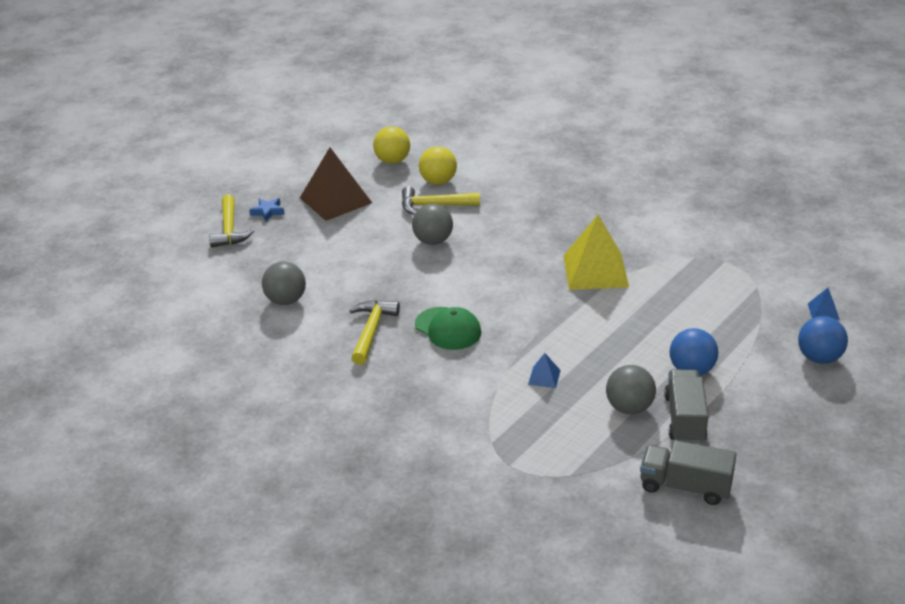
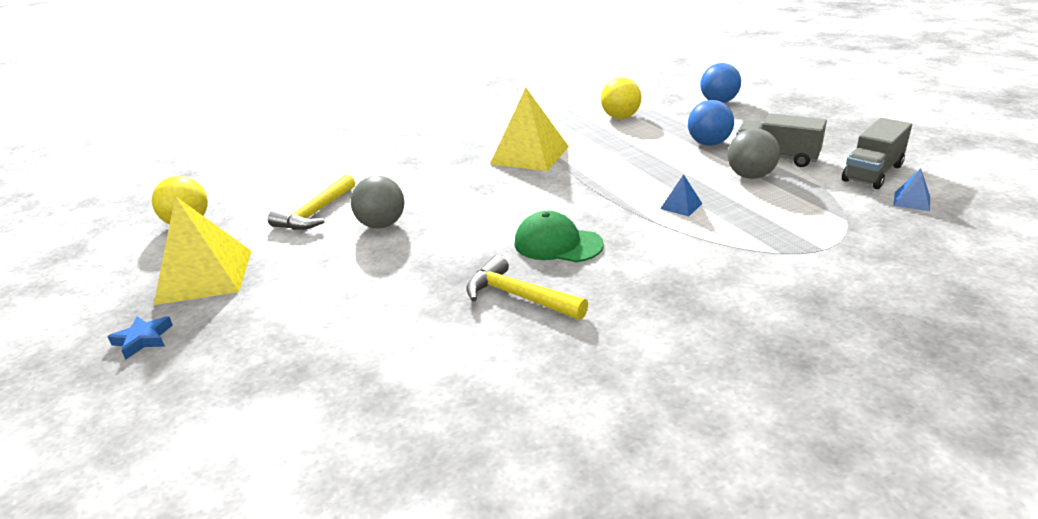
camera: 65 degrees left, 5 degrees down
(229, 229) = (130, 388): yellow hammer -> none
(286, 300) = (382, 358): grey ball -> none
(335, 200) = (205, 276): brown pyramid -> yellow pyramid
(438, 182) = (274, 203): yellow ball -> yellow ball (620, 117)
(448, 329) = (557, 244): green cap -> green cap turned 135 degrees counterclockwise
(823, 311) = (662, 91): blue pyramid -> blue pyramid (911, 201)

